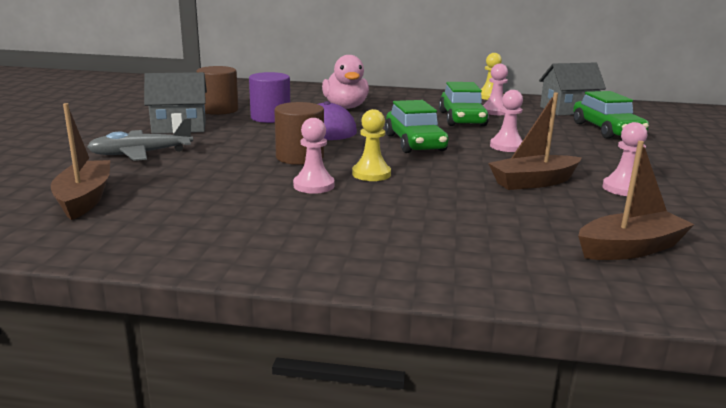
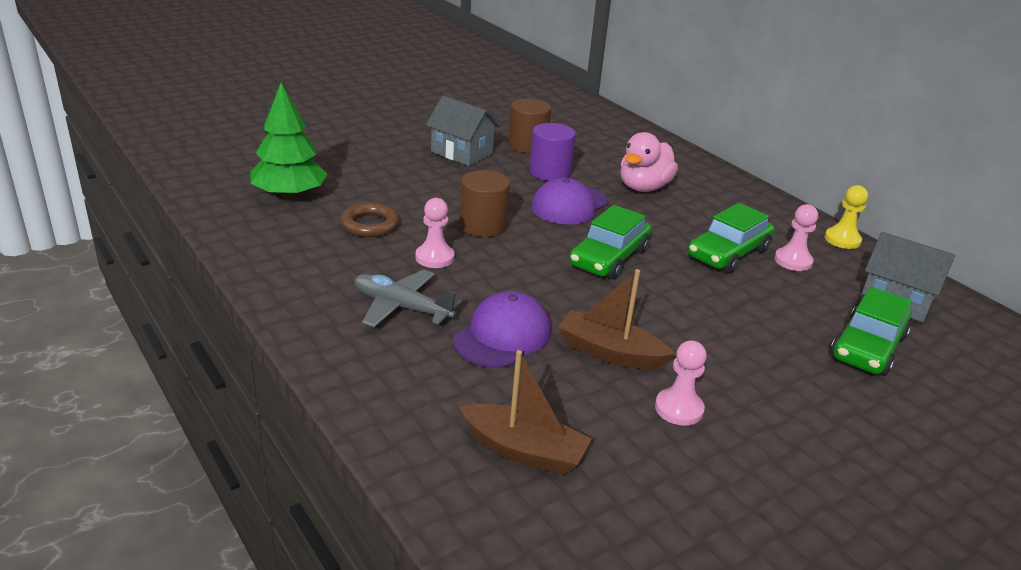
camera: 45 degrees right, 10 degrees up
(84, 199) = (290, 195): brown boat -> green tree
(141, 154) = (387, 170): grey plane -> grey plane (401, 307)
(213, 188) = (370, 225): none -> brown ring
(371, 174) = (497, 270): yellow pawn -> none
(465, 203) = (502, 336): none -> purple cap
(507, 146) = (688, 306): pink pawn -> none

